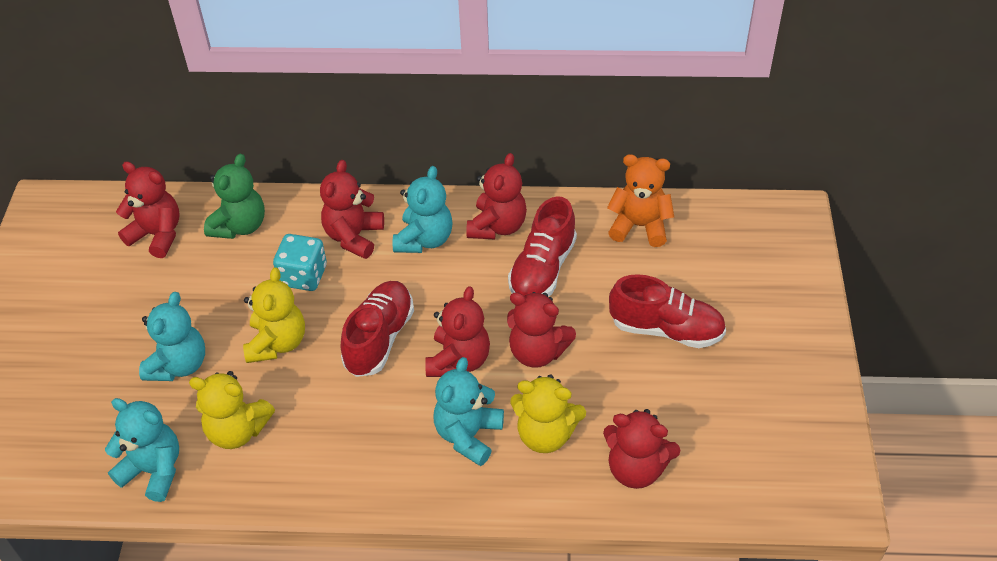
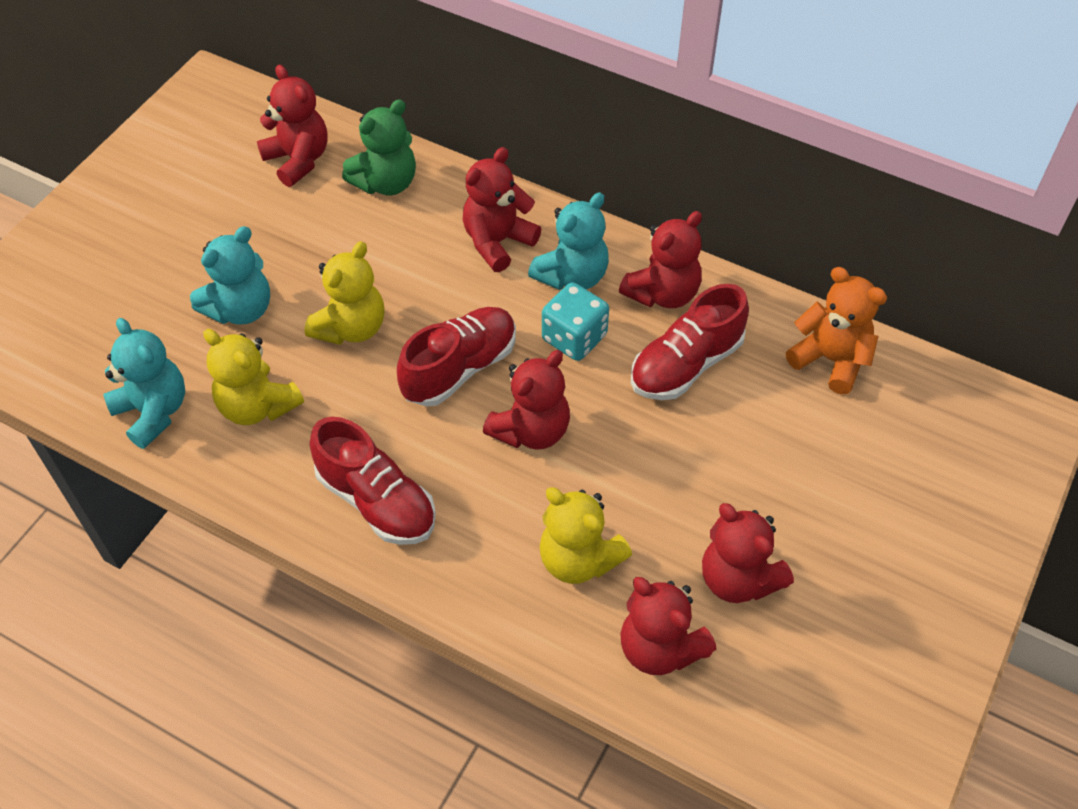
camera: 25 degrees right, 5 degrees up
(303, 276) = (420, 264): turquoise dice -> turquoise dice (574, 338)
(468, 435) = (493, 520): turquoise teddy bear -> none
(537, 352) = (625, 459): red teddy bear -> red teddy bear (738, 578)
(666, 329) = (791, 497): red shoe -> red shoe (376, 501)

